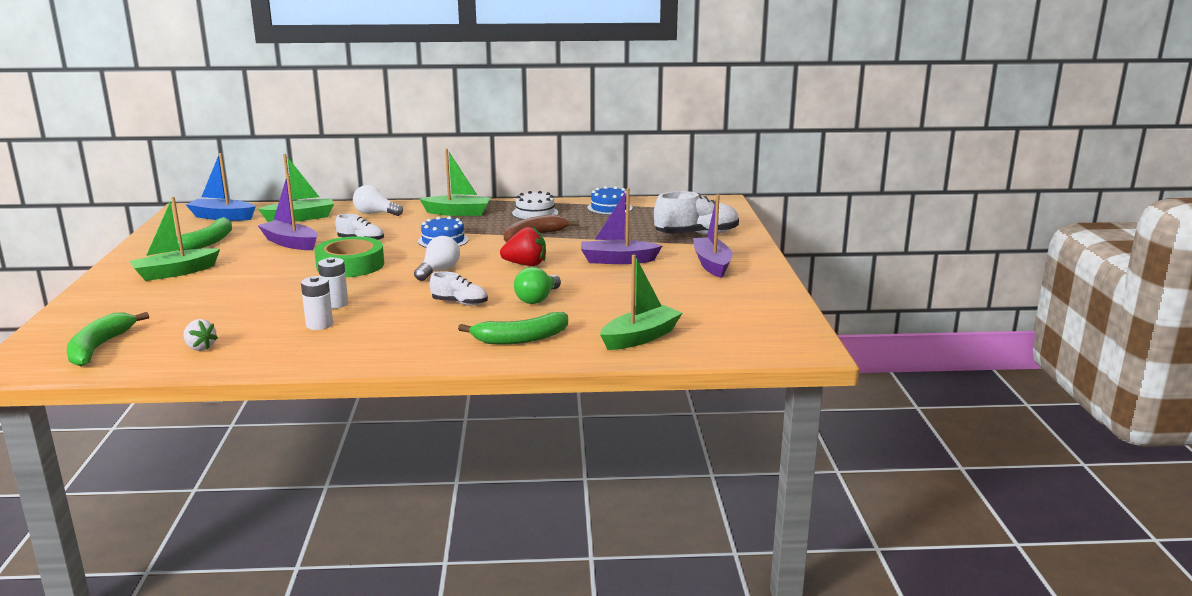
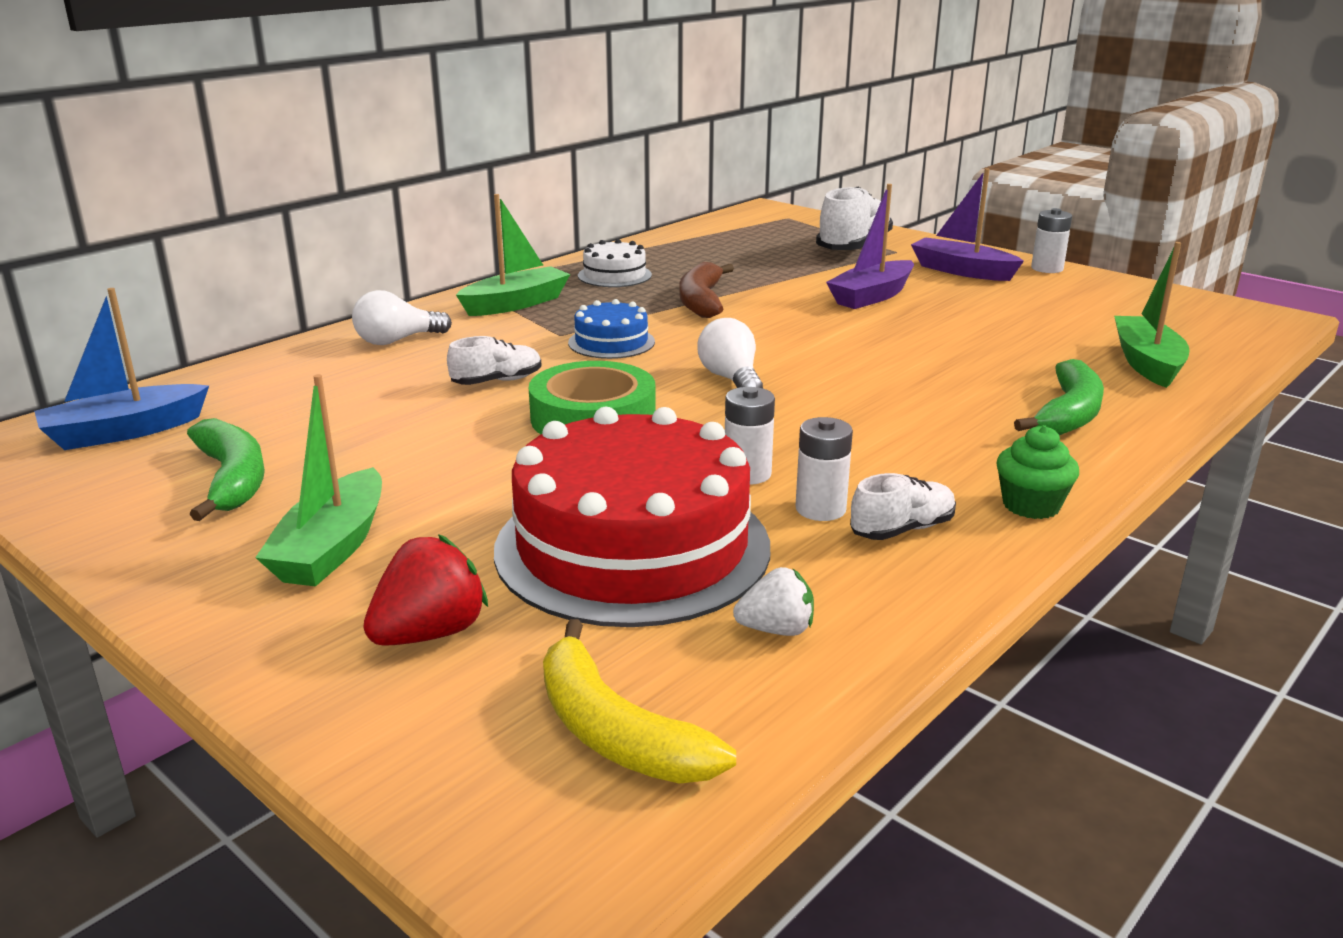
camera: 45 degrees left, 5 degrees up
(99, 348) = (616, 732): green banana -> yellow banana
(237, 308) = (632, 547): none -> red cake
(290, 243) = (395, 424): purple boat -> none
(300, 218) = (288, 385): green boat -> none
(386, 358) = (1031, 505): none -> green cupcake
(460, 303) = (881, 405): white shoe -> white shoe (902, 529)
(525, 264) = (800, 334): red strawberry -> red strawberry (430, 633)
(537, 299) = (938, 366): green light bulb -> none
(610, 208) = (679, 246): blue cake -> none
(768, 279) = (1047, 268): none -> white battery

